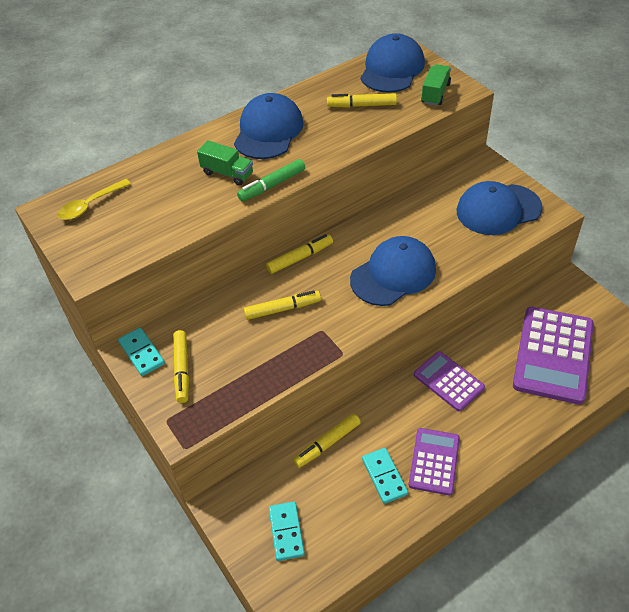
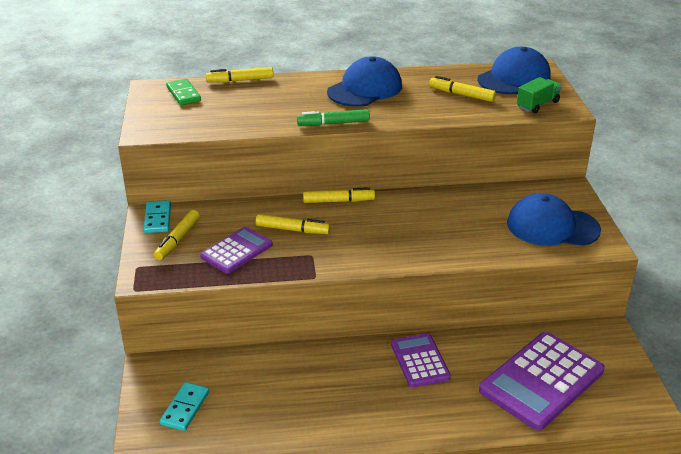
camera: 25 degrees right, 15 degrees down
(90, 205) = (183, 94): yellow spoon -> green domino
(227, 173) = (305, 105): green truck -> none
(327, 443) = (272, 362): yellow marker -> yellow marker (240, 80)
(384, 476) = (301, 406): turquoise domino -> none
(393, 274) = (409, 239): blue cap -> none
(434, 461) = (354, 414): purple calculator -> purple calculator (236, 251)

